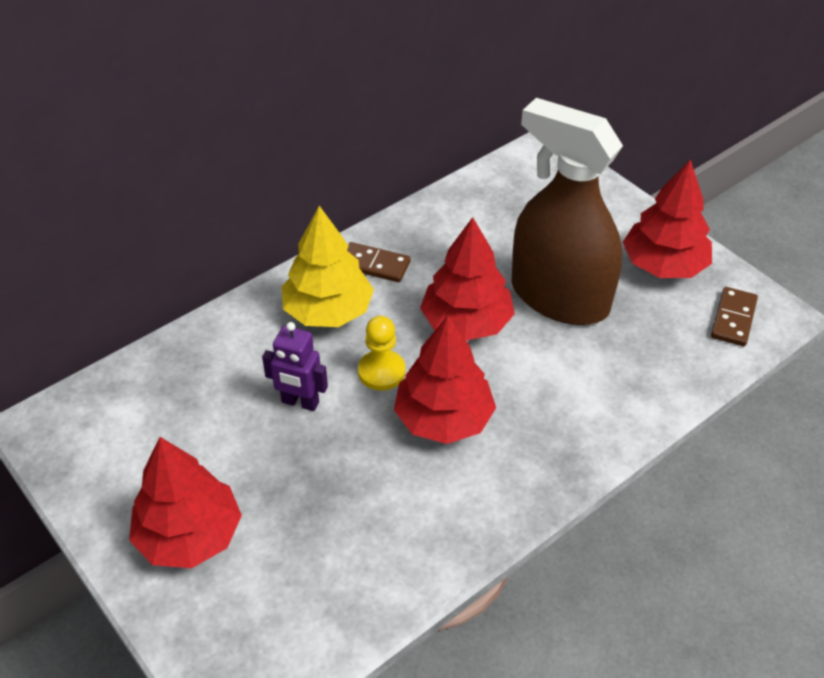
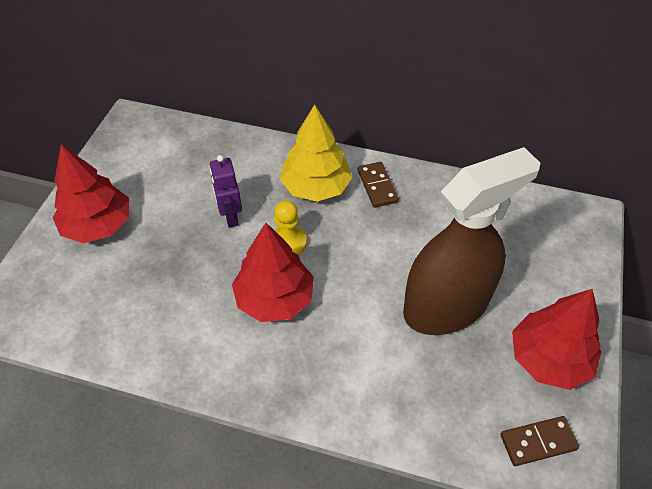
camera: 55 degrees right, 5 degrees up
(466, 322) = (371, 264): red tree -> none
(559, 297) = (446, 306): brown spray bottle -> brown spray bottle turned 60 degrees clockwise

